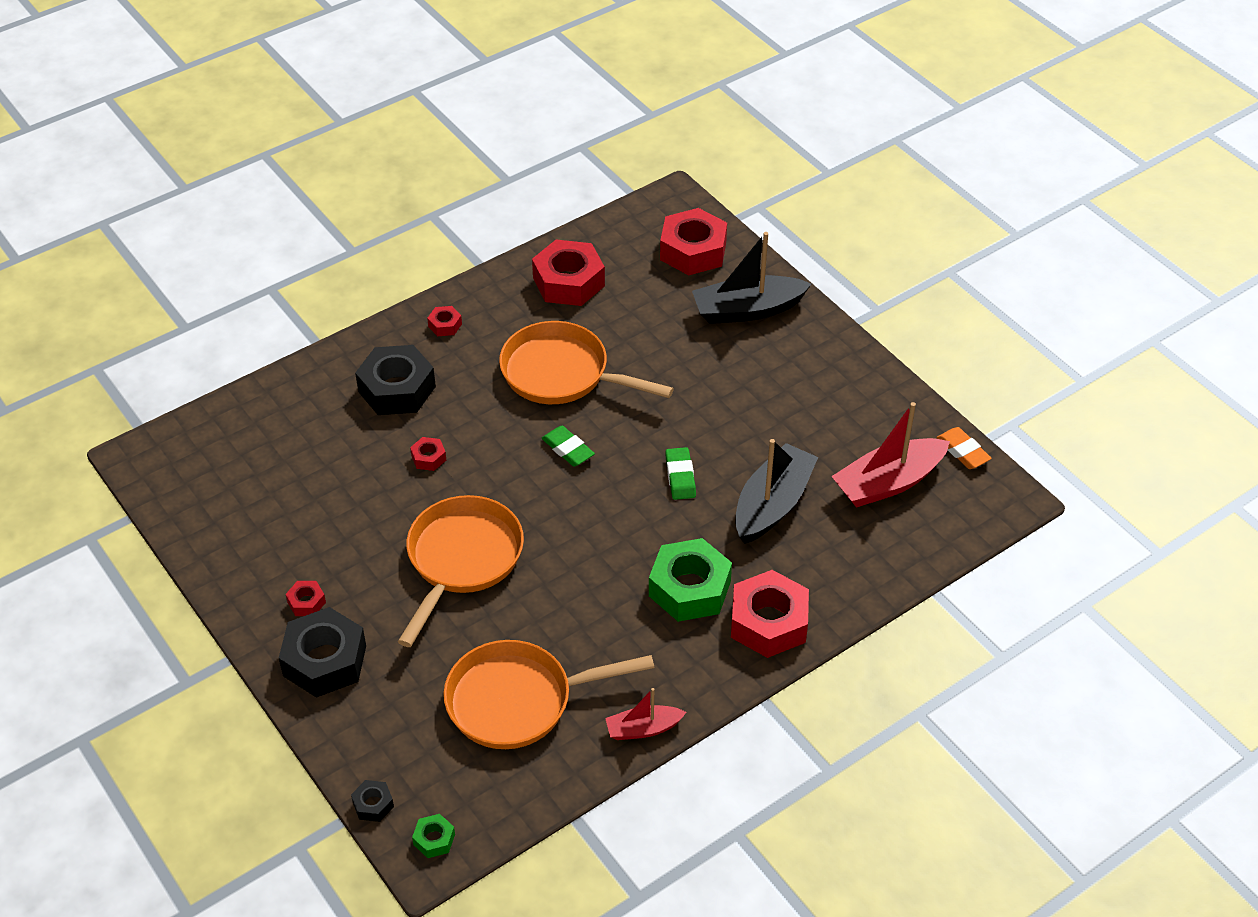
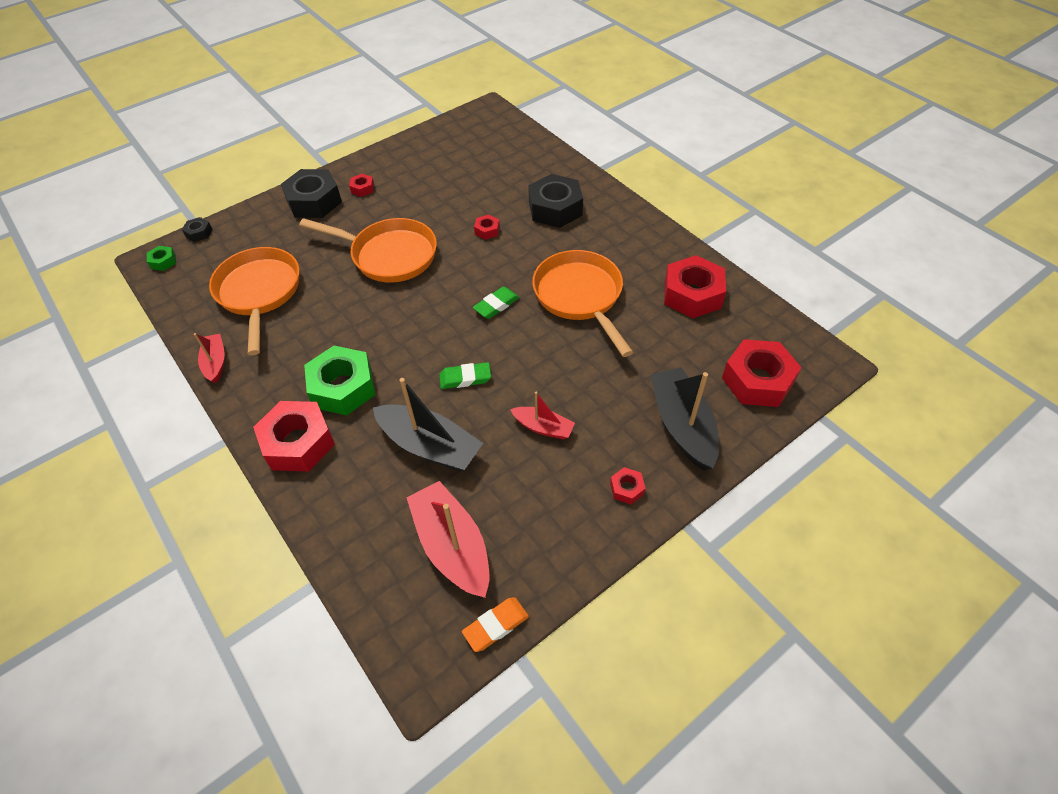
camera: 90 degrees right, 5 degrees up
(445, 325) = (626, 227): red nut -> red nut (626, 488)
(562, 374) = (580, 297): orange pan -> orange pan turned 45 degrees counterclockwise
(749, 412) = (543, 427): none -> red boat

